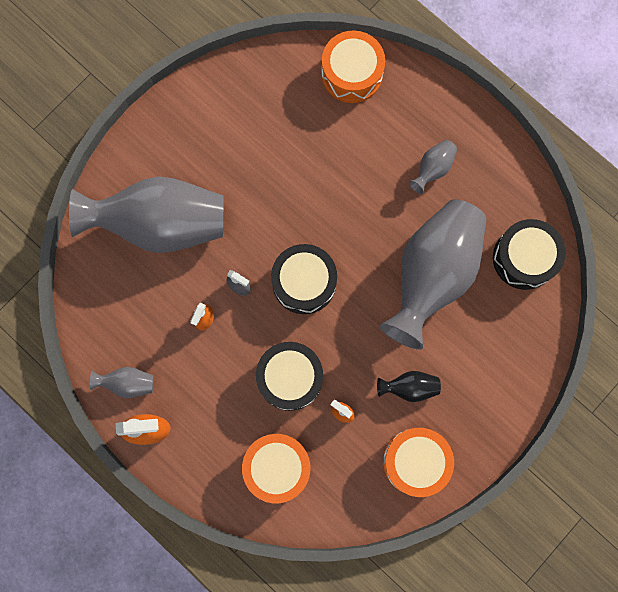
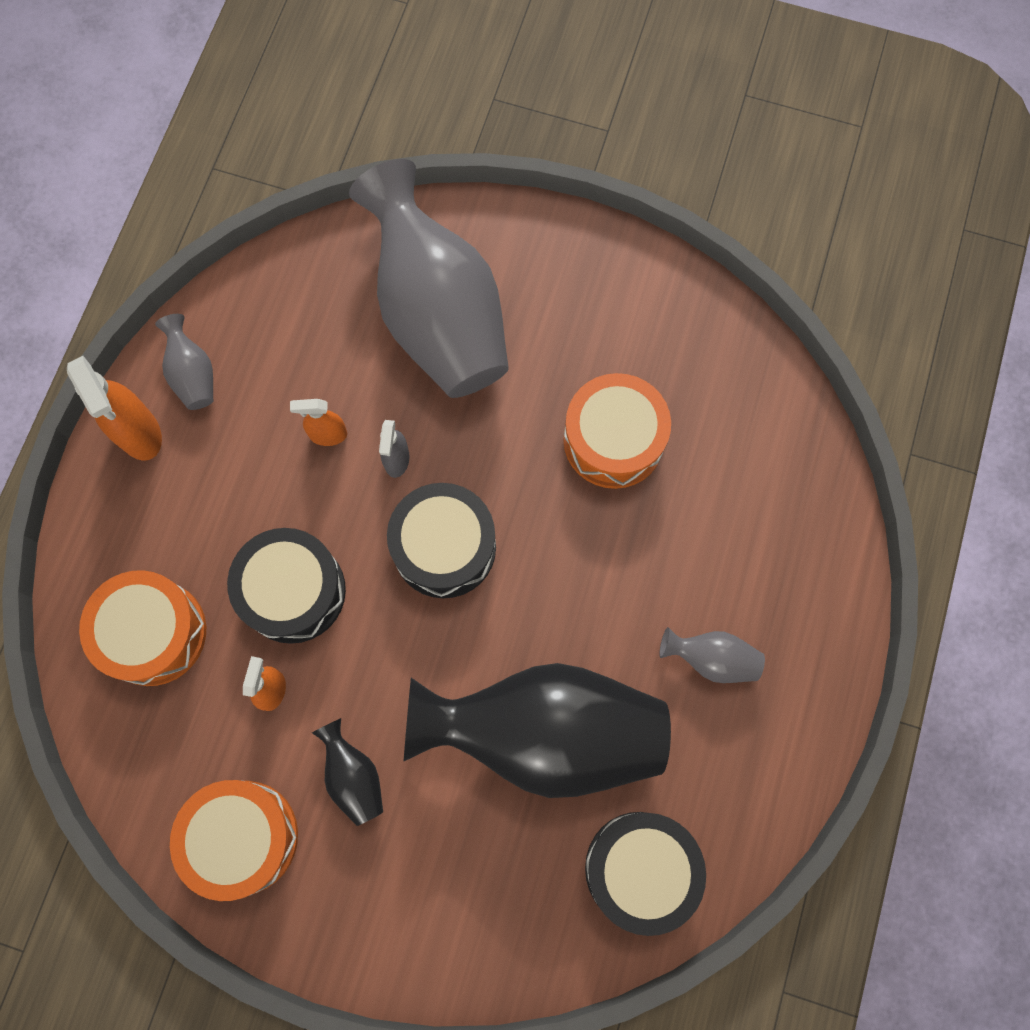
camera: 65 degrees right, 5 degrees down
(352, 74) = (796, 472): orange drum -> orange drum (613, 440)
(432, 275) = (544, 733): grey vase -> black vase

